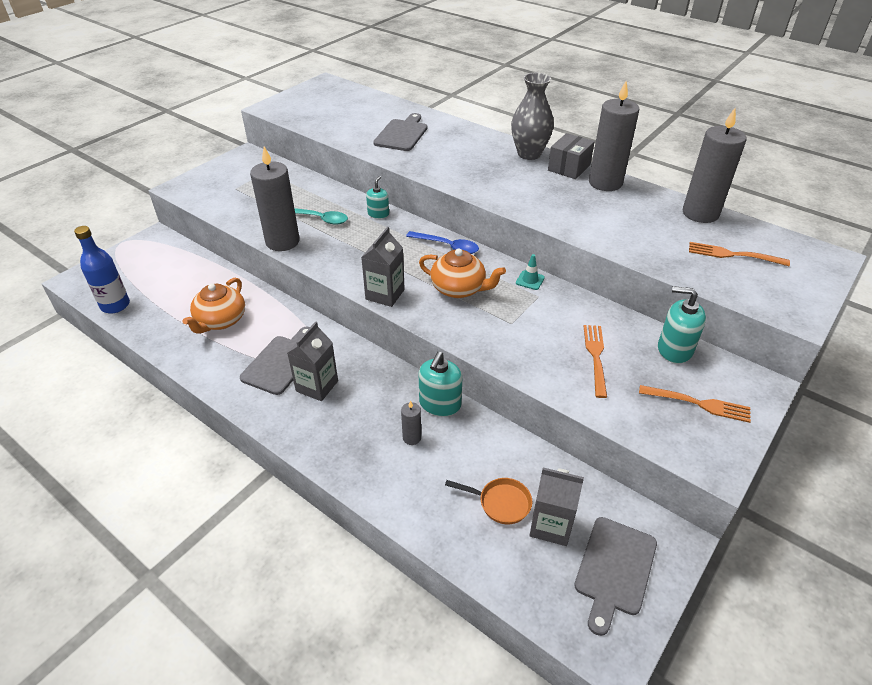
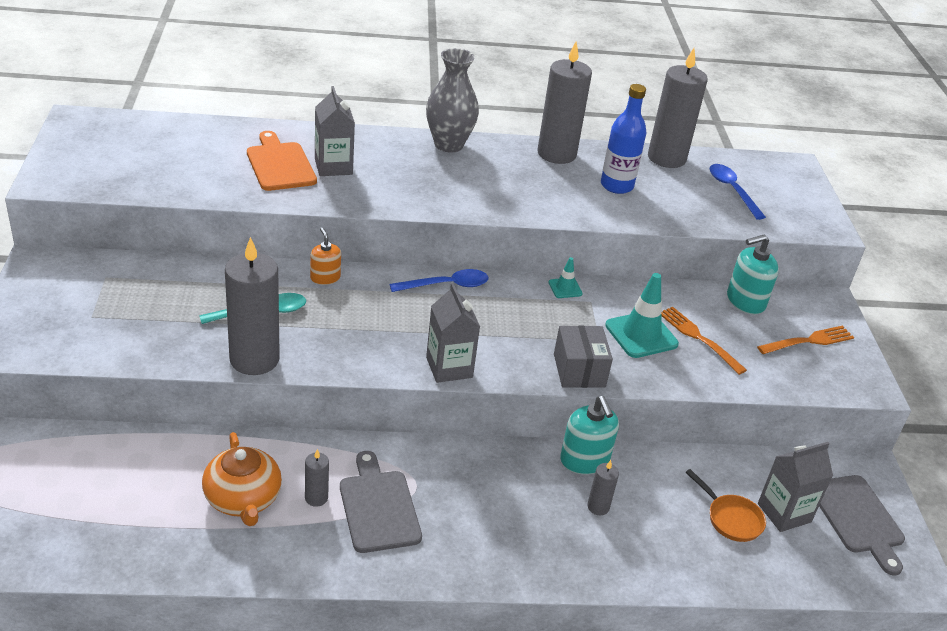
camera: 45 degrees left, 5 degrees down
(115, 305) = (65, 556): blue bottle -> blue bottle (616, 186)
(256, 339) = (316, 498): none -> grey candle
(317, 386) = (449, 510): grey carton -> grey carton (333, 166)
(378, 214) = (325, 278): turquoise soap dispenser -> orange soap dispenser
(402, 134) = (280, 164): grey cutting board -> orange cutting board
(459, 289) = (512, 327): orange teapot -> none
(500, 503) = (731, 519): orange pan -> orange pan turned 75 degrees clockwise
(549, 334) = (641, 335): none -> turquoise traffic cone
(569, 167) = (505, 148): grey box -> grey box (579, 370)
(733, 255) = (732, 190): orange fork -> blue spoon

